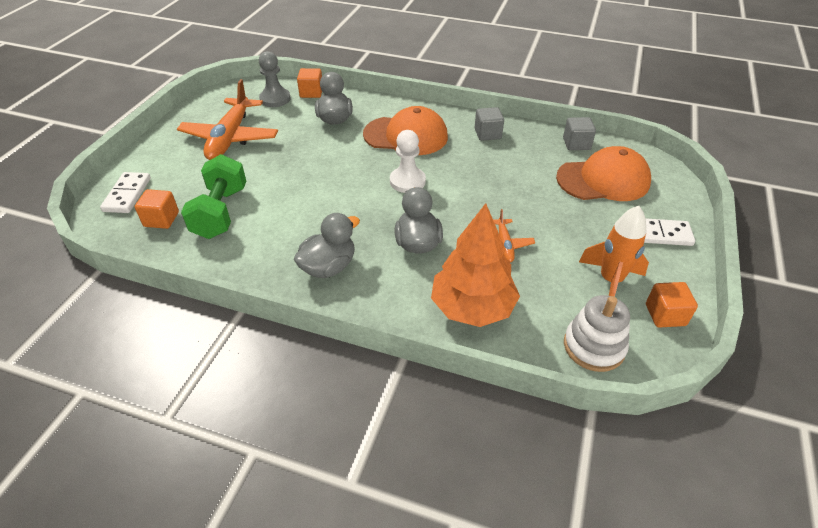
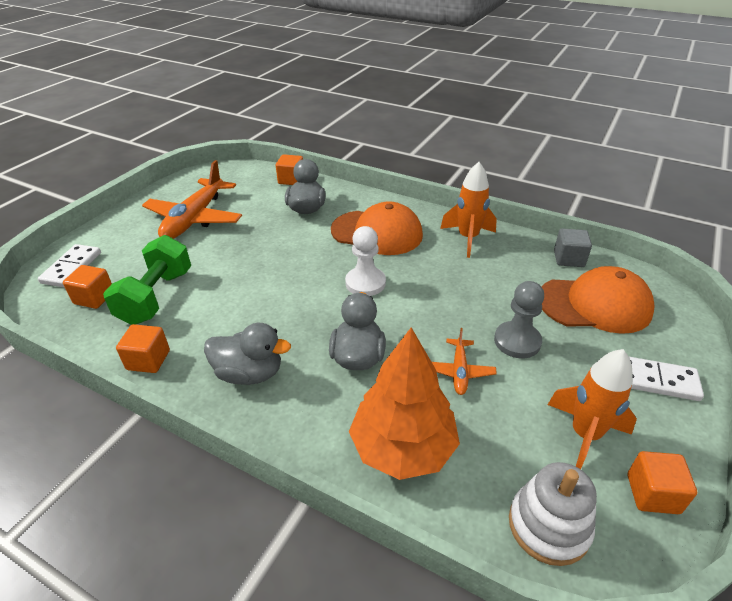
camera: 10 degrees right, 5 degrees down
(234, 266) = (148, 360): none -> orange cube
(275, 99) = (253, 183): grey pawn -> grey pawn (517, 341)
(328, 267) = (249, 373): grey duck -> grey duck turned 45 degrees clockwise
(487, 134) = (468, 238): grey cube -> orange rocket

